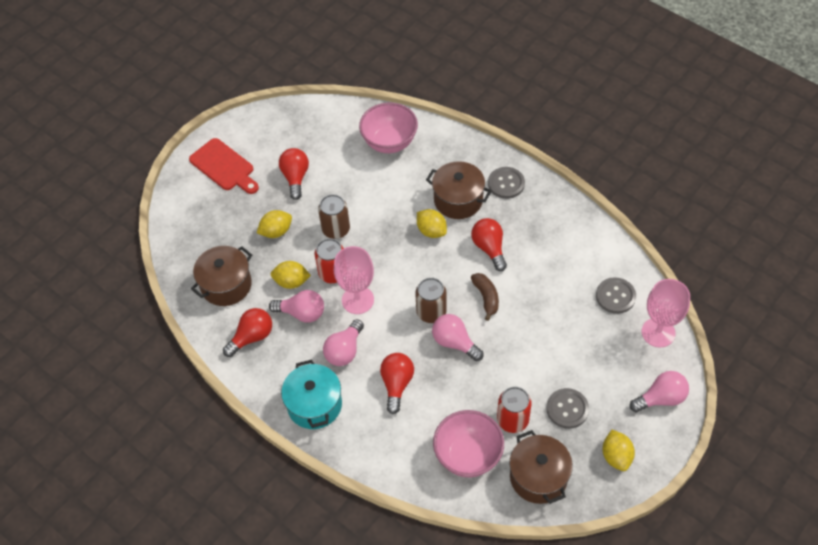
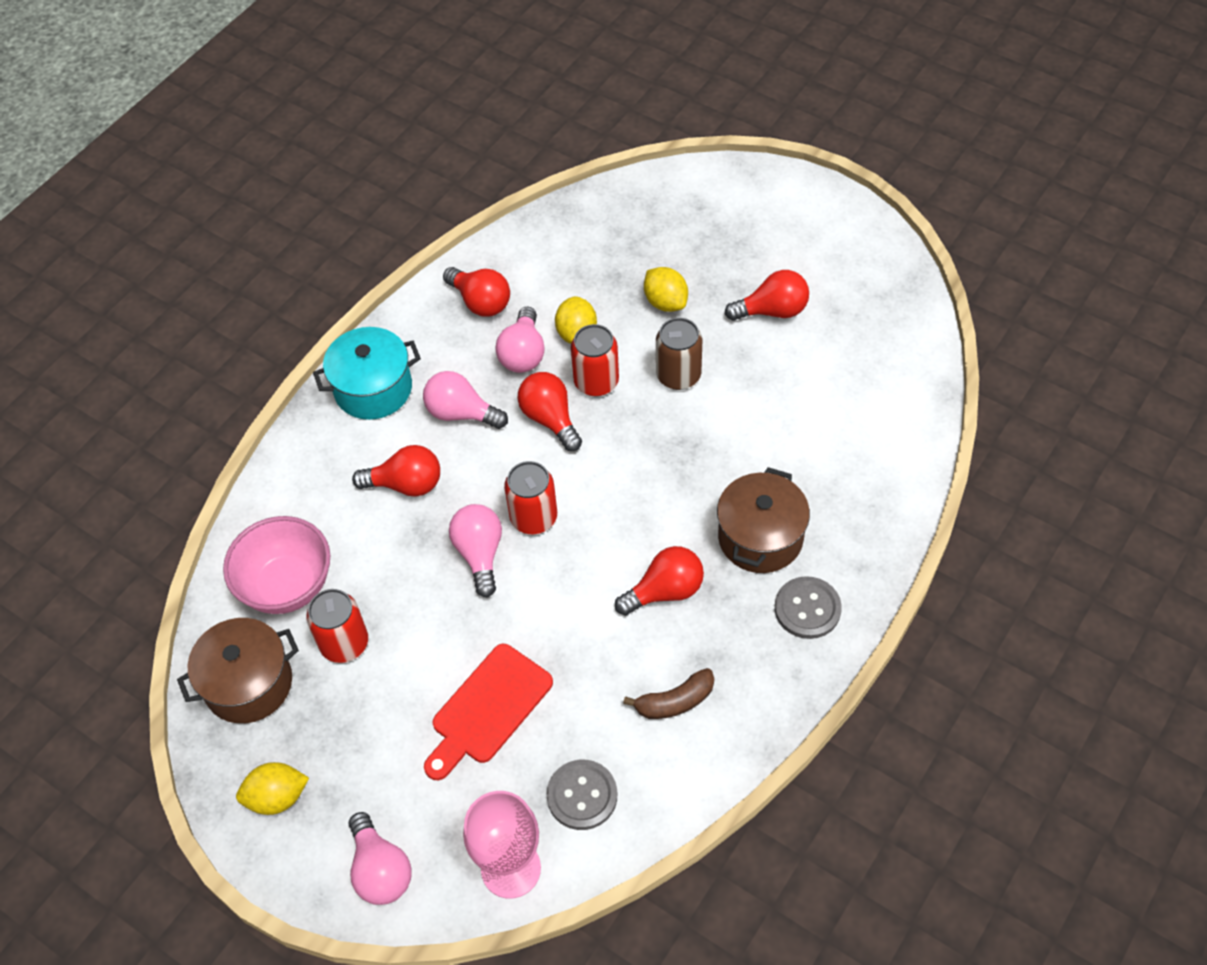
camera: 85 degrees right, 0 degrees up
(224, 167) = (779, 221): red cutting board -> red cutting board (487, 709)
(226, 285) = (565, 259): brown pot -> none
(357, 300) = (550, 419): pink goblet -> red light bulb
(389, 142) = (868, 427): pink bowl -> none
(431, 231) = (690, 504): yellow lemon -> none
(431, 312) = (533, 517): brown can -> red can
(454, 342) = (480, 554): pink light bulb -> pink light bulb turned 45 degrees counterclockwise
(486, 297) = (566, 592): brown banana -> brown banana (675, 701)
(567, 409) = (362, 722): grey button -> none

